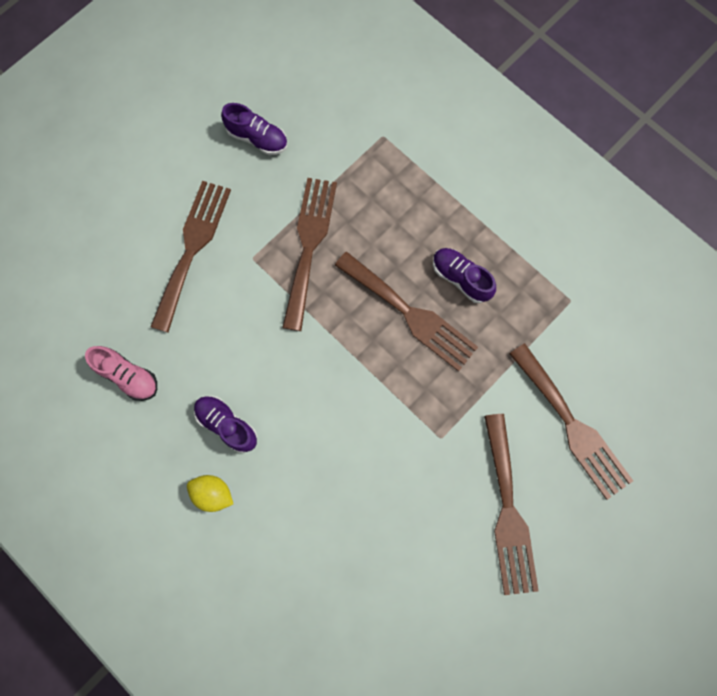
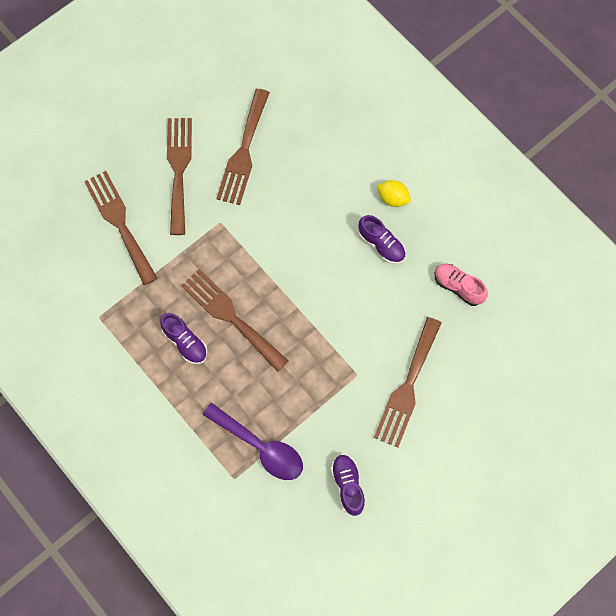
camera: 175 degrees left, 5 degrees down
(257, 138) = (348, 485): purple shoe -> purple shoe turned 45 degrees clockwise
(309, 245) = (308, 381): brown fork -> brown fork (243, 152)
(358, 170) = (260, 447): none -> purple spoon

